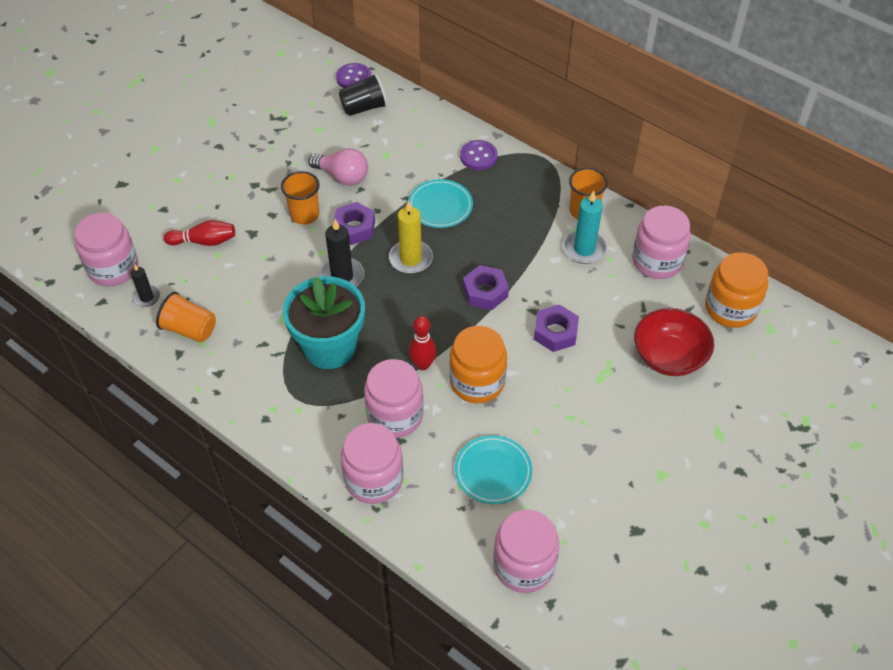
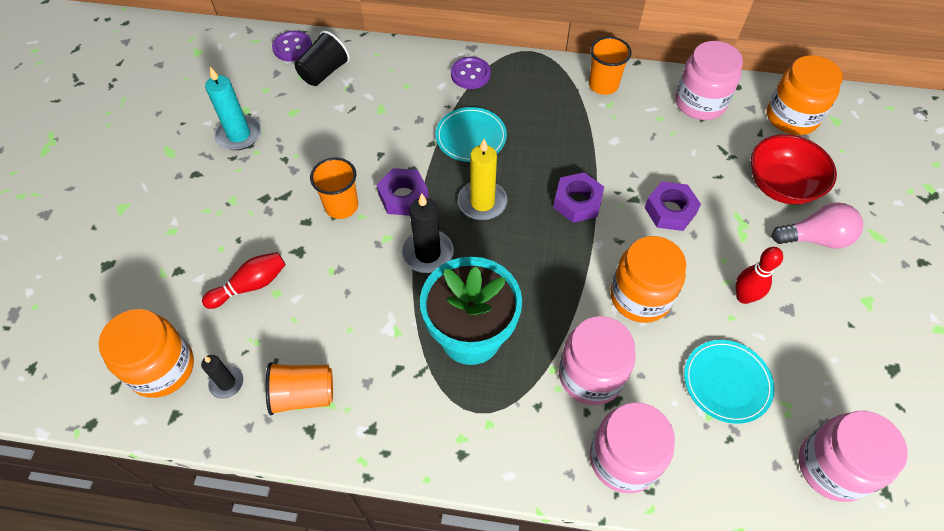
camera: 30 degrees left, 5 degrees up
(113, 268) = (162, 368): pink jar -> orange jar
(342, 176) = (352, 149): pink light bulb -> pink light bulb (815, 238)
(422, 364) = (576, 306): red bowling pin -> red bowling pin (743, 297)
(584, 249) = (631, 119): turquoise candle -> turquoise candle (239, 135)

